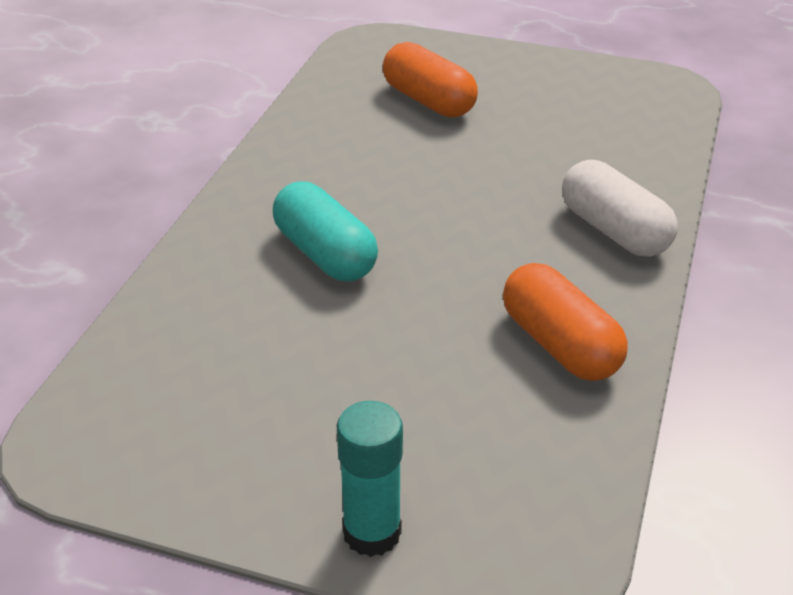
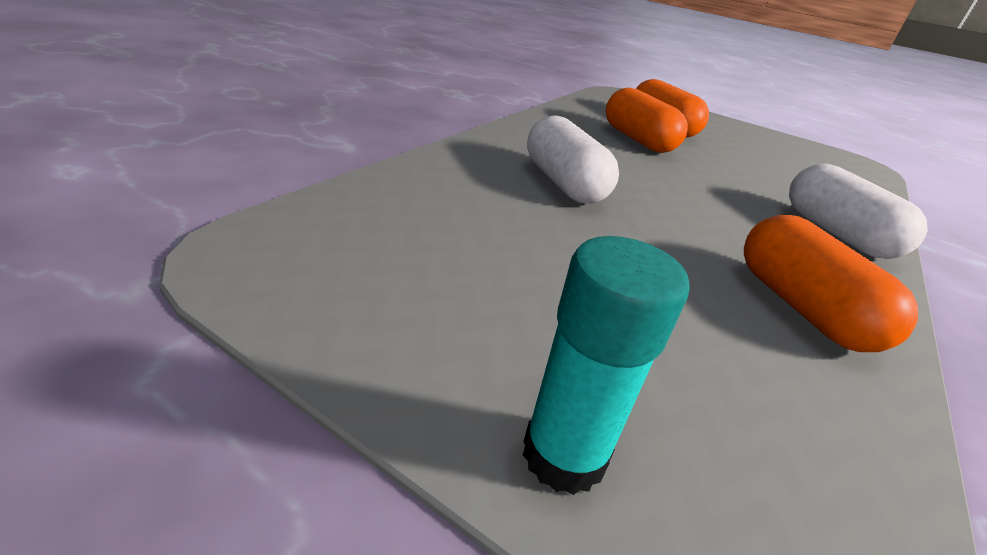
camera: 10 degrees right, 5 degrees down
(325, 254) = (563, 183): turquoise capsule -> white capsule
(400, 142) = (637, 140): none -> orange capsule

